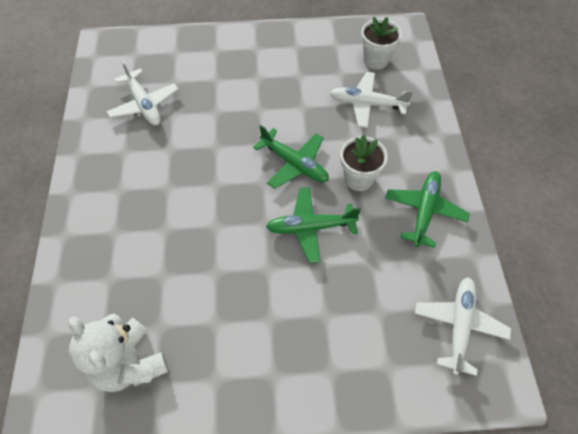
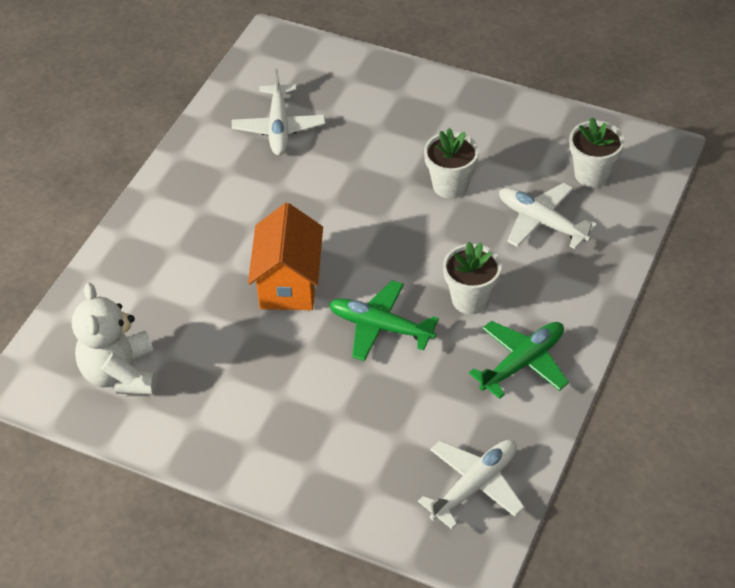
camera: 30 degrees right, 10 degrees down
(222, 222) = (289, 283): none -> orange house
(291, 101) = (450, 185): none -> white flower pot
(294, 164) = (407, 255): green plane -> none

